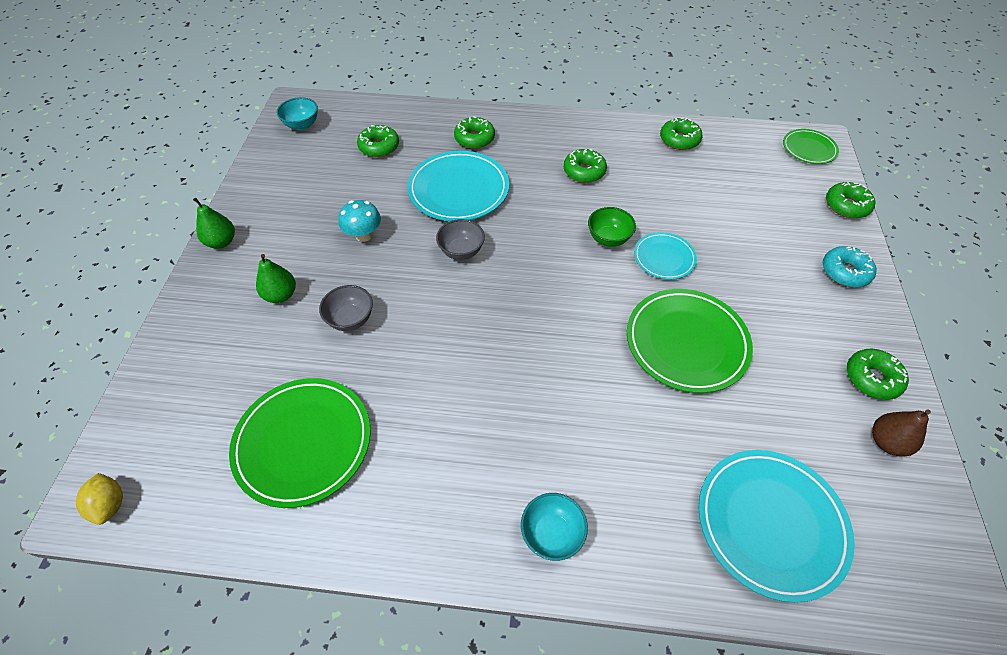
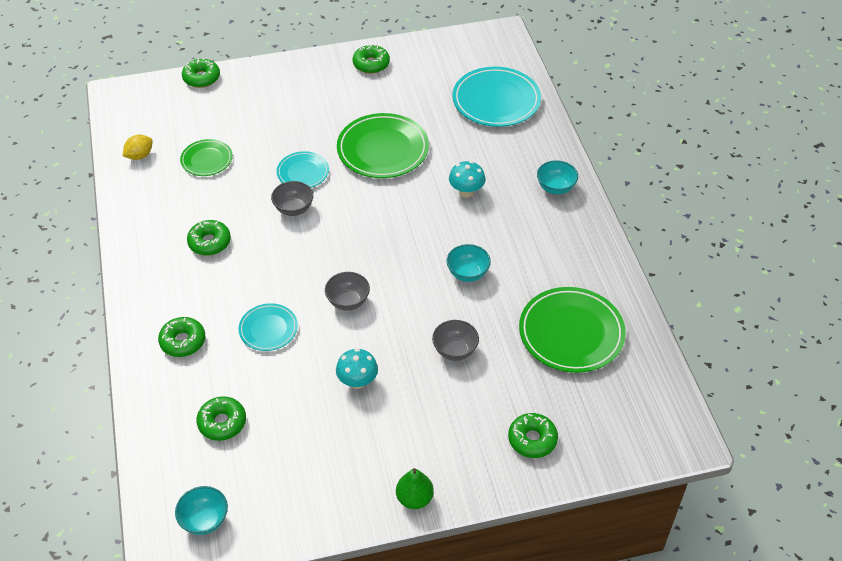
camera: 110 degrees left, 5 degrees down
(110, 504) = (677, 424): yellow lemon -> yellow lemon (140, 156)
(281, 295) = (454, 413): green pear -> none
(447, 366) = (467, 273): none -> turquoise bowl
(458, 190) = (268, 329): turquoise plate -> turquoise plate, size x0.56
(582, 411) = (466, 192): none -> turquoise mushroom
(608, 238) = (293, 209): green bowl -> grey bowl
(679, 140) = (140, 184): green donut -> green donut (532, 439)
(809, 149) = (130, 101): green plate -> green plate (207, 160)
(845, 272) = (278, 77): turquoise donut -> none
(887, 442) = (416, 58): brown pear -> none

